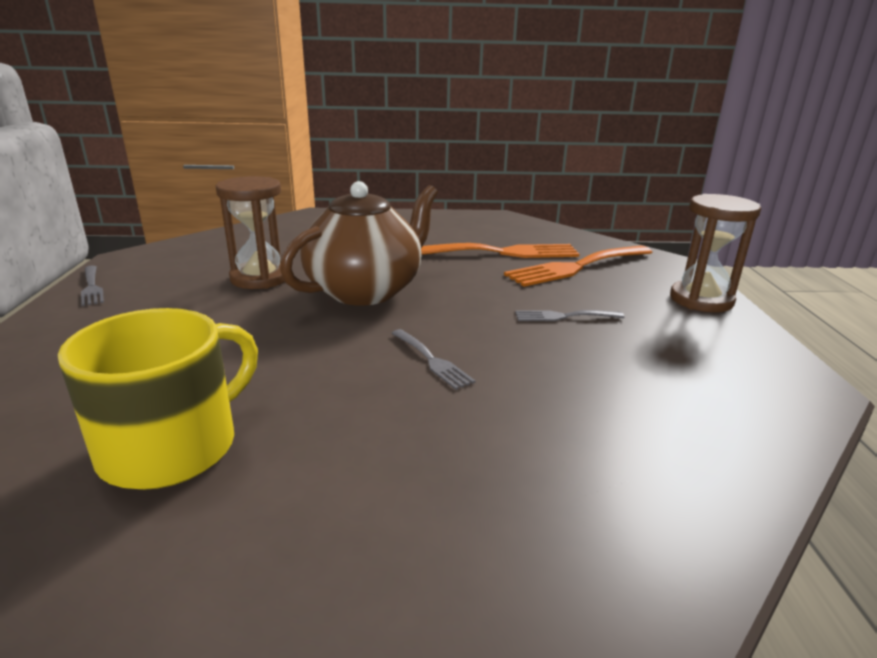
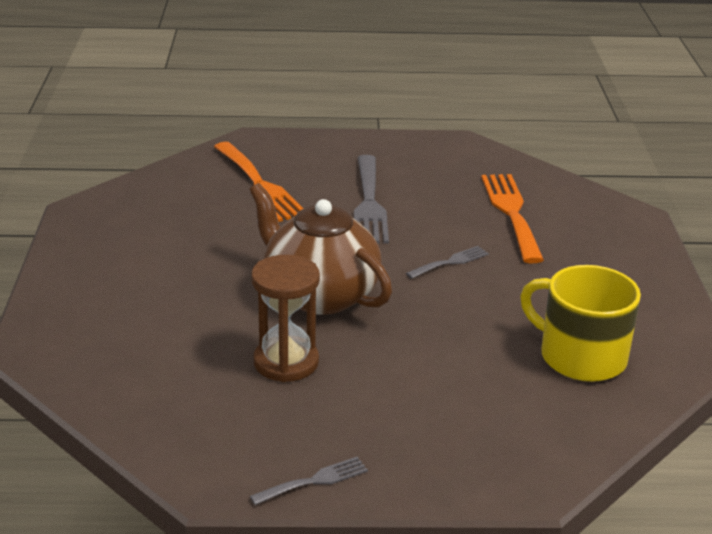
camera: 90 degrees left, 5 degrees up
(503, 252) = (215, 217): orange fork -> orange fork (511, 213)
(563, 316) = (369, 204): grey fork -> grey fork, size x1.96
(701, 300) = (333, 145): brown hourglass -> none

